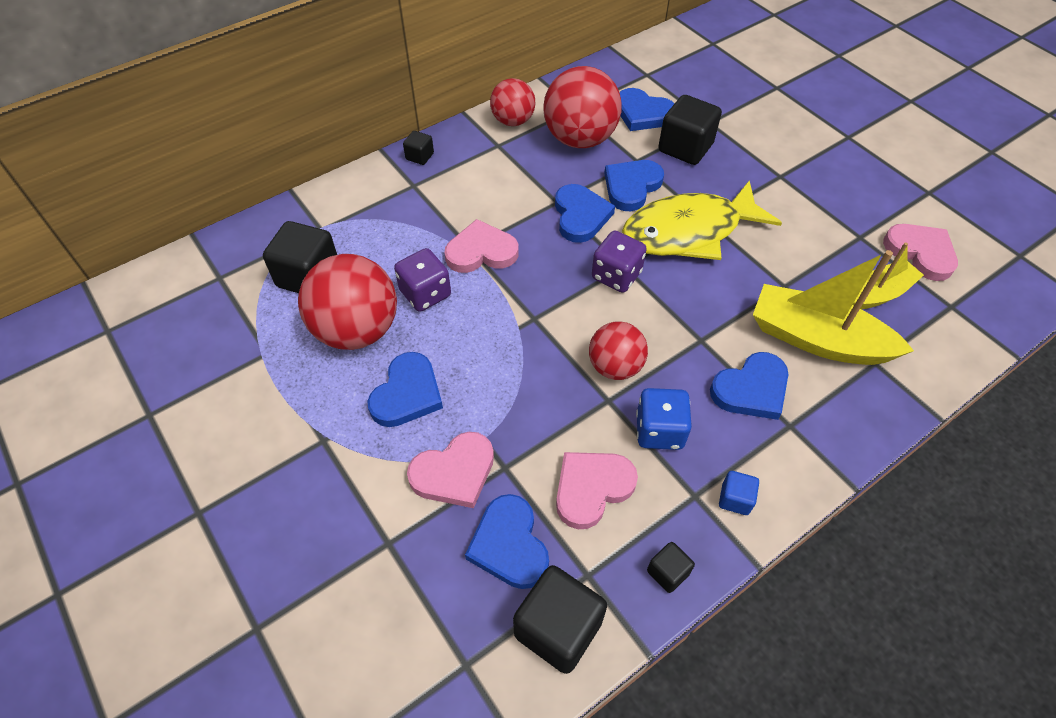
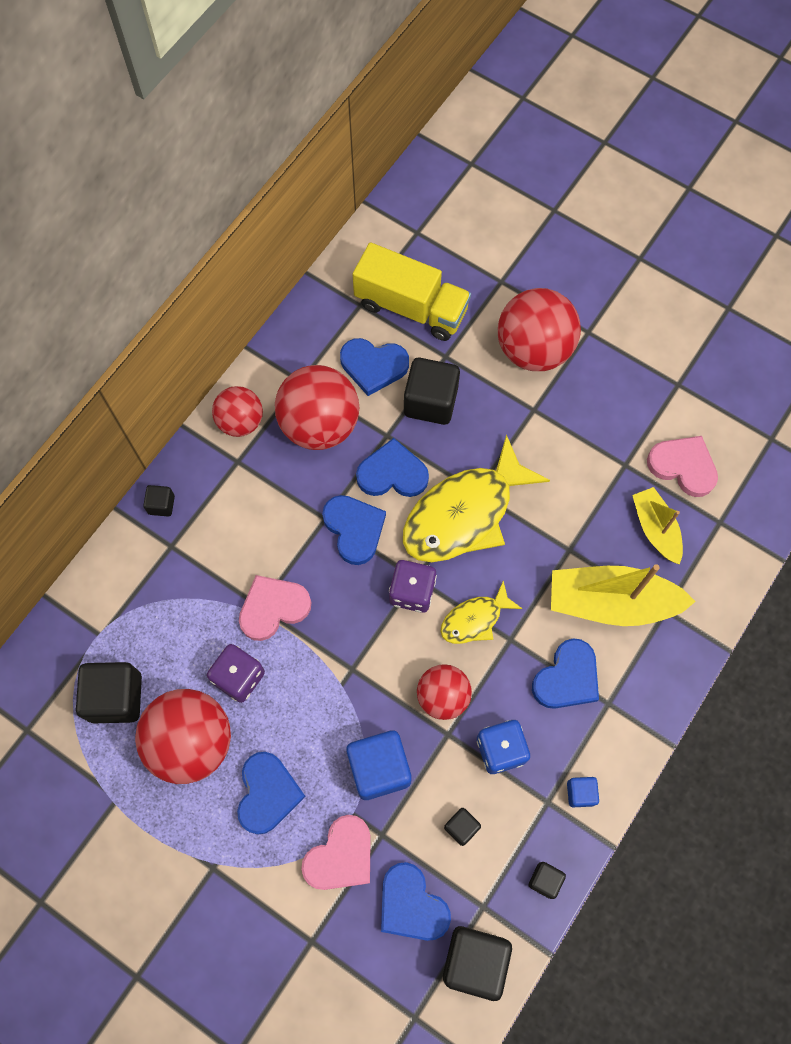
camera: 20 degrees left, 15 degrees up
(526, 407) = (379, 768): none -> blue cube
(592, 488) = (461, 827): pink heart -> black cube
(631, 186) = (392, 473): blue heart -> blue heart turned 75 degrees clockwise
(670, 313) = (475, 619): none -> yellow fish
(691, 85) = (411, 307): none -> yellow truck
(793, 136) = (534, 349): none -> red ball
(880, 293) = (655, 529): yellow boat -> yellow boat turned 60 degrees counterclockwise

